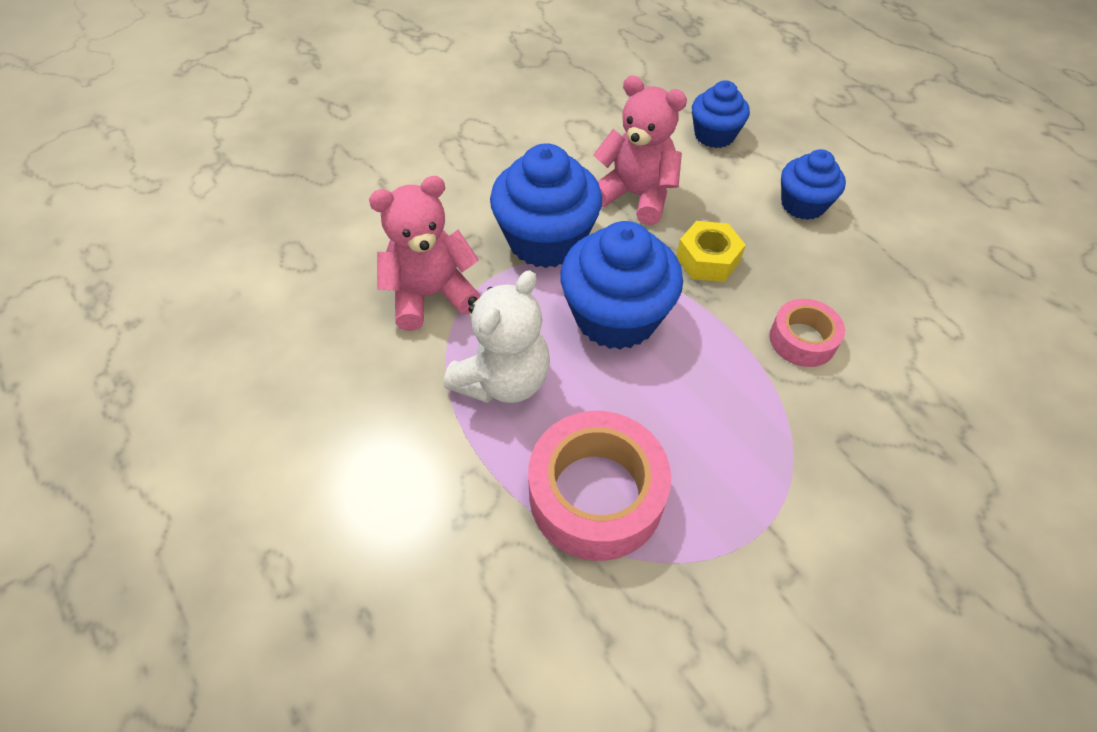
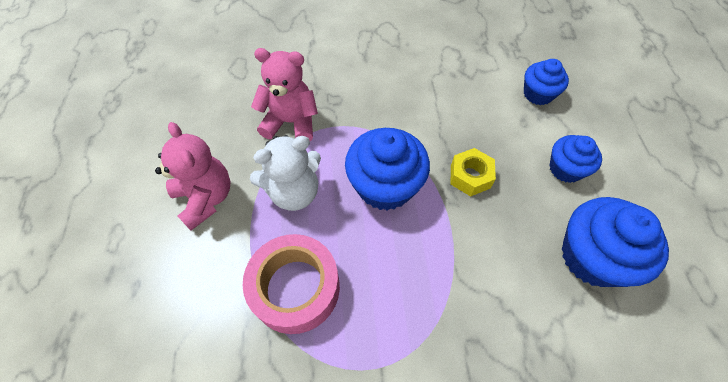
camera: 30 degrees right, 5 degrees up
(546, 240) = (378, 118): blue cupcake -> blue cupcake (592, 257)
(636, 195) = (454, 113): pink teddy bear -> pink teddy bear (206, 198)
(802, 340) = (494, 261): pink tape -> none

